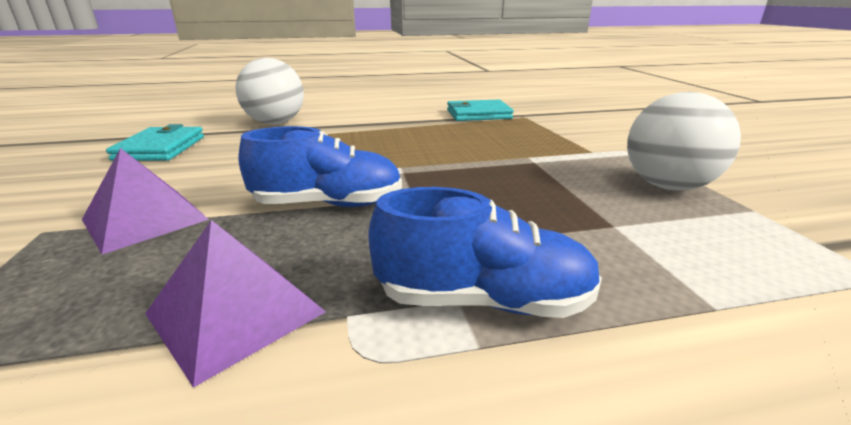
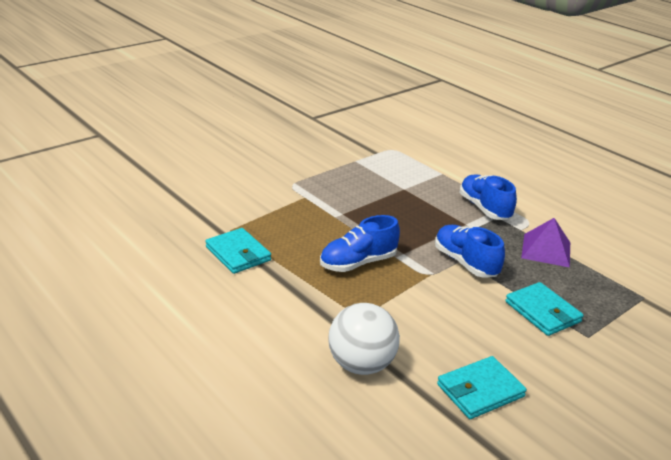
camera: 120 degrees left, 5 degrees up
(145, 219) = (542, 312): purple pyramid -> turquoise wallet
(411, 148) = (358, 263): none -> blue shoe
(667, 186) = (344, 177): white ball -> none

